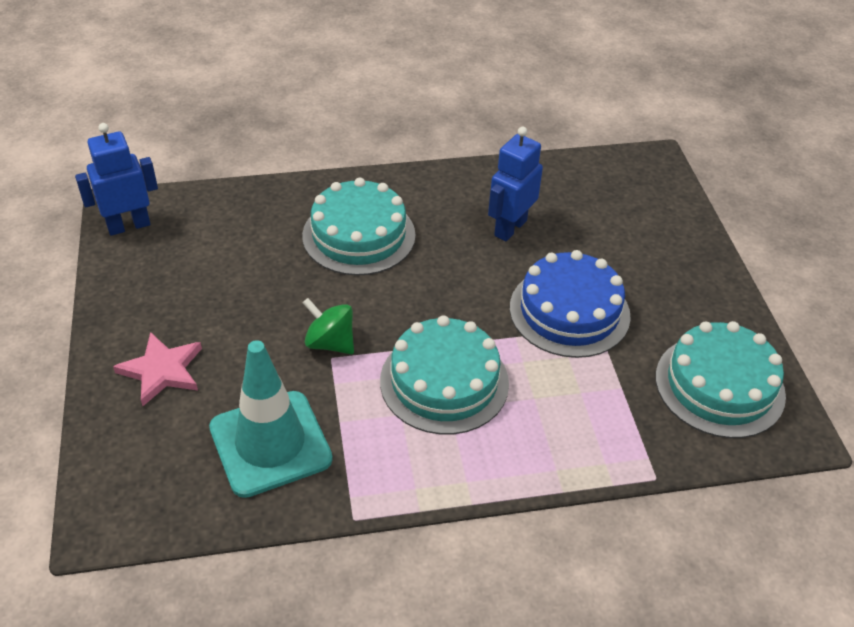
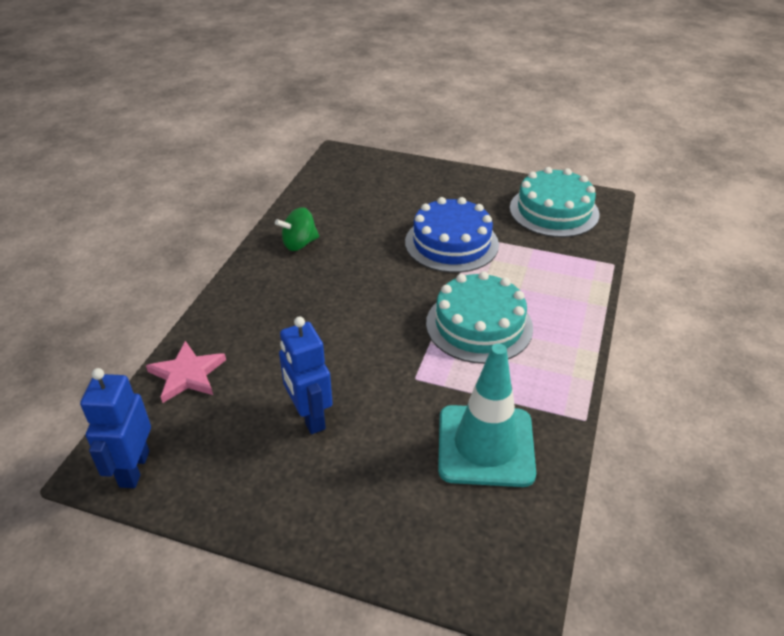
camera: 60 degrees left, 5 degrees down
(162, 371) = (356, 497): pink star -> pink star (187, 374)
(330, 343) = (398, 373): green spinning top -> green spinning top (299, 244)
(359, 235) = (289, 316): turquoise cake -> none
(510, 228) = (349, 238): blue robot -> blue robot (309, 417)

